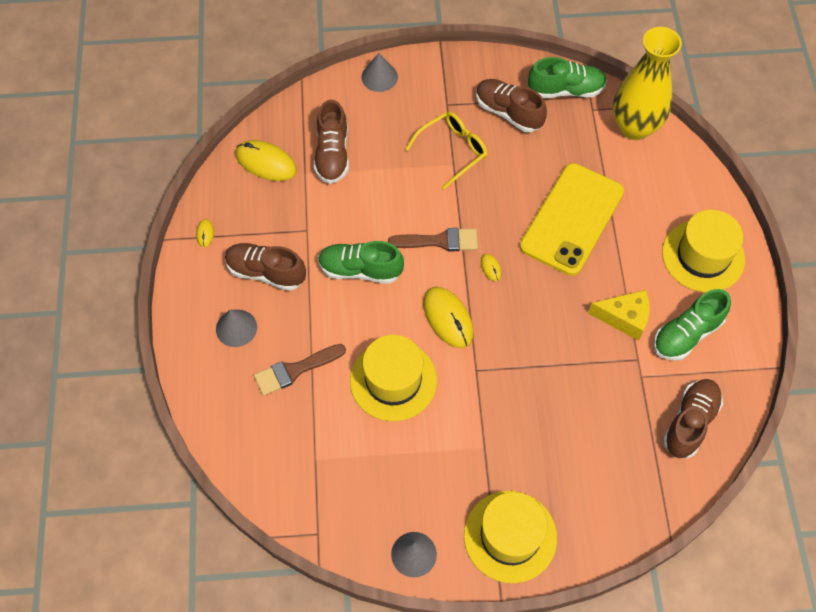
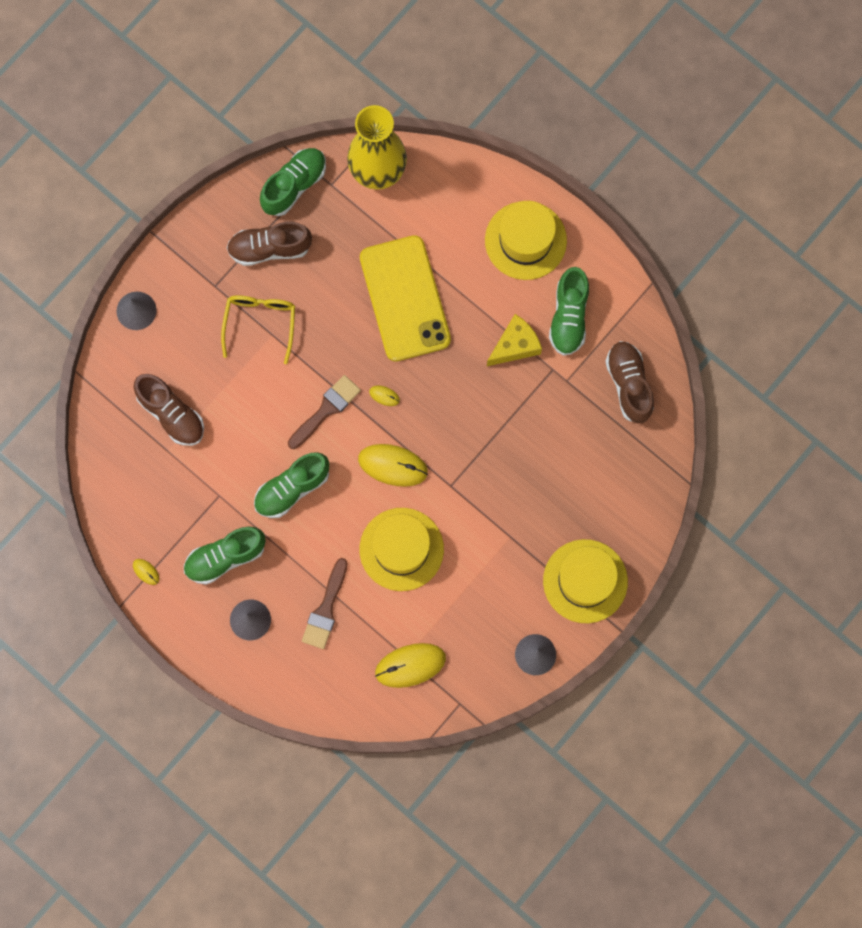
camera: 45 degrees left, 15 degrees up
(266, 162) = (127, 470): yellow mouse -> yellow mouse (410, 665)
(266, 272) = (225, 557): brown shoe -> green shoe

